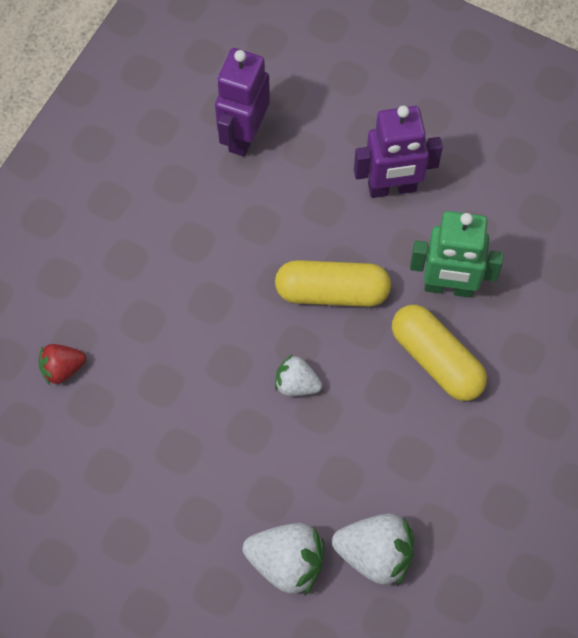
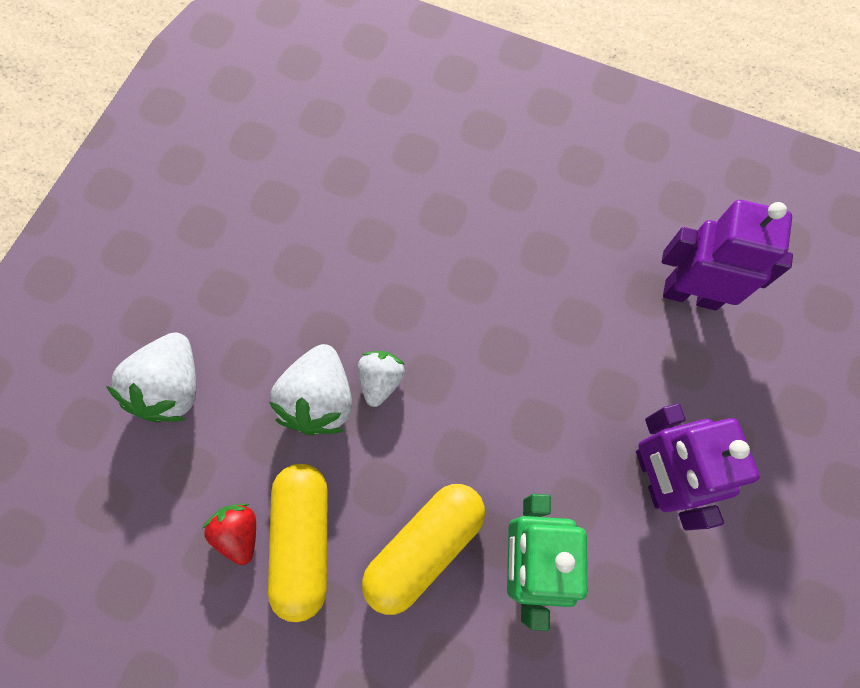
camera: 85 degrees right, 5 degrees up
(62, 369) = (382, 146): red strawberry -> red strawberry (239, 532)
(332, 292) = (501, 412): yellow capsule -> yellow capsule (303, 540)
(375, 554) = (179, 485): white strawberry -> white strawberry (320, 399)

